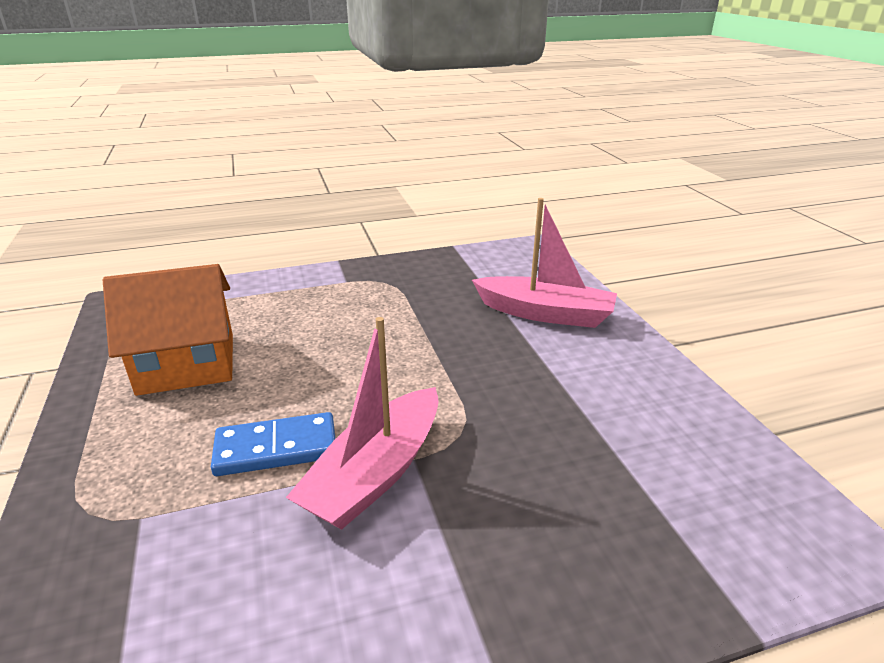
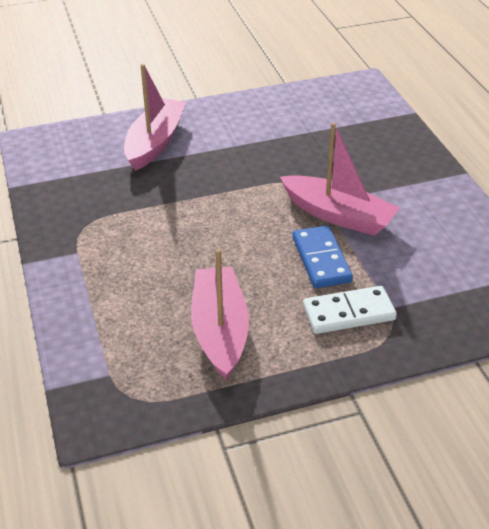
camera: 90 degrees left, 10 degrees up
(155, 470) = (348, 313): none -> white domino
(187, 364) = (220, 330): orange house -> pink boat

